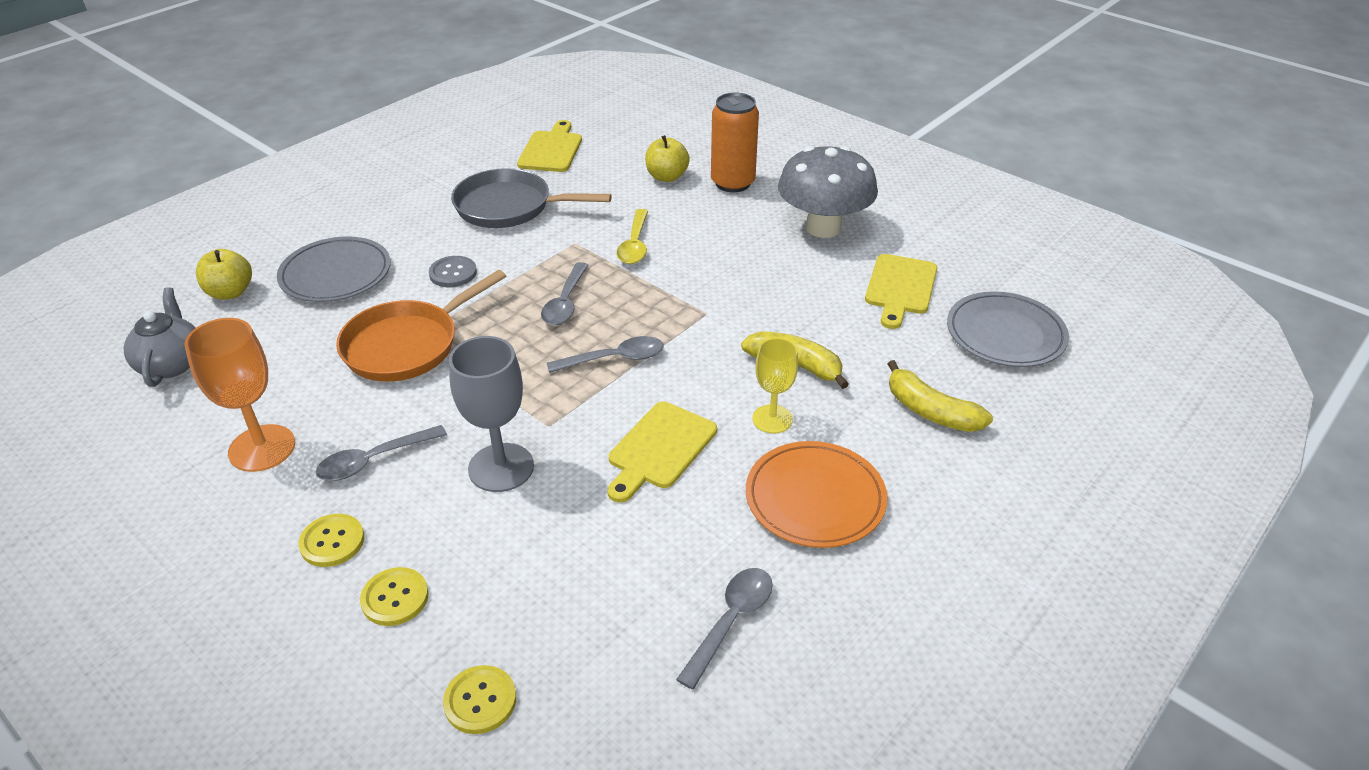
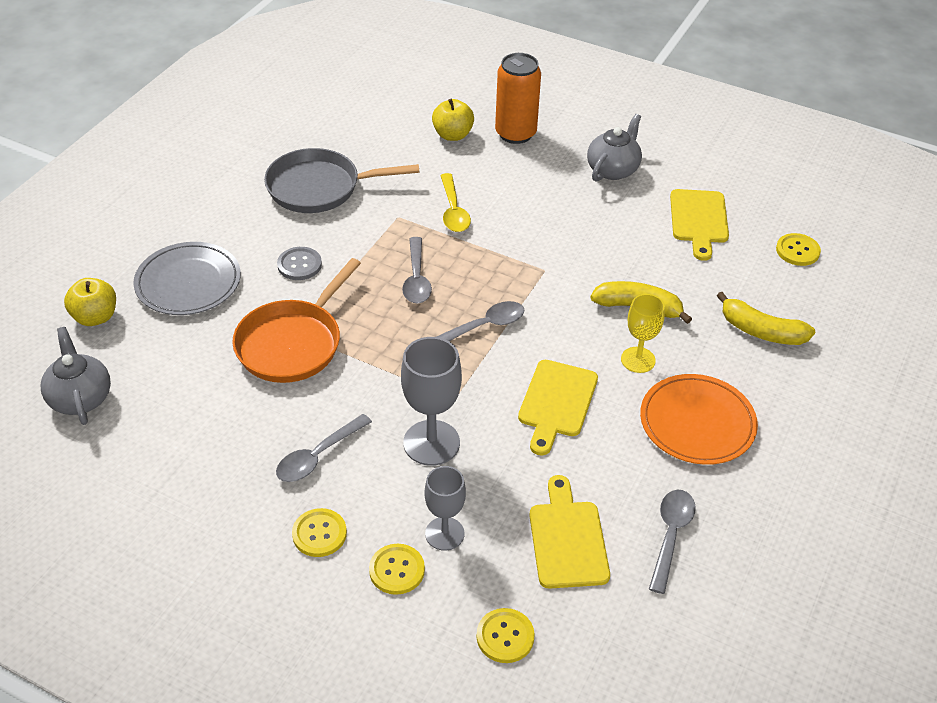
camera: 15 degrees left, 5 degrees up
(262, 448) = (212, 463): orange goblet -> none
(468, 568) = (444, 534): none -> grey goblet
(551, 150) = (331, 119): yellow cutting board -> yellow cutting board (568, 539)
(823, 228) = (613, 169): grey mushroom -> grey teapot
(1005, 334) = (797, 251): grey plate -> yellow button

